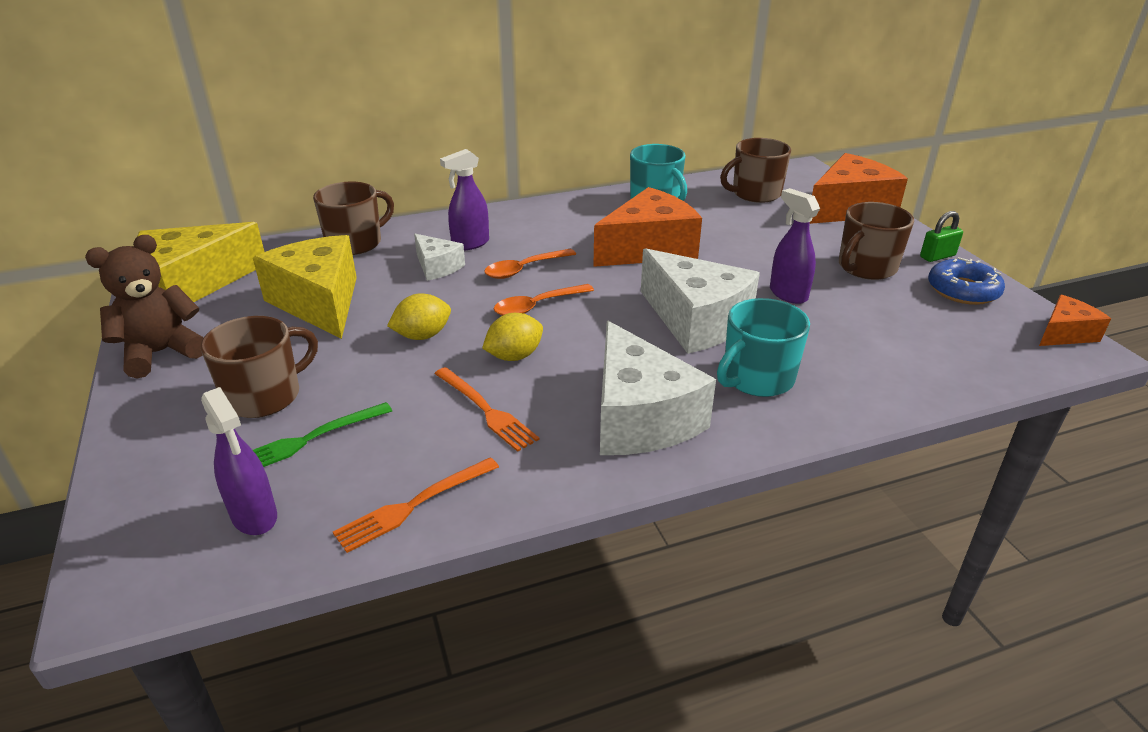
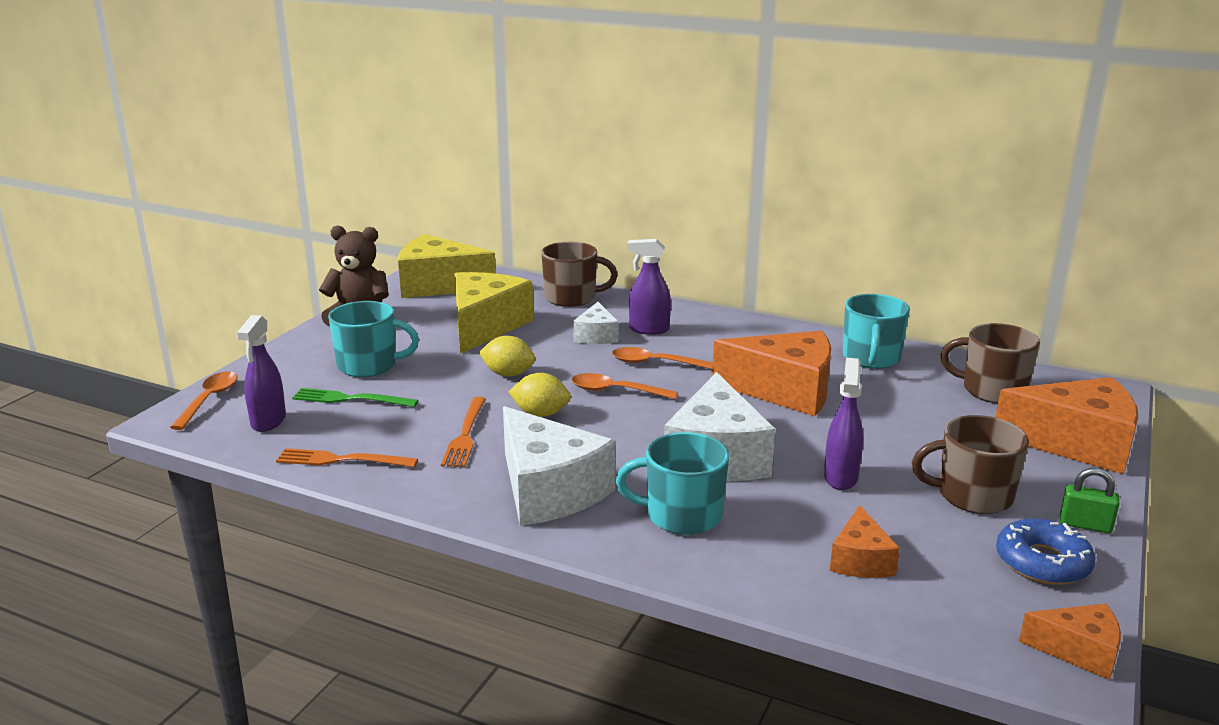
camera: 45 degrees right, 10 degrees down
(126, 537) = (209, 400): none -> orange spoon
(265, 396) = (369, 365): brown mug -> turquoise mug
(639, 417) = (549, 490): white cheese -> white cheese turned 60 degrees counterclockwise
(896, 344) = (860, 560): none -> orange cheese

